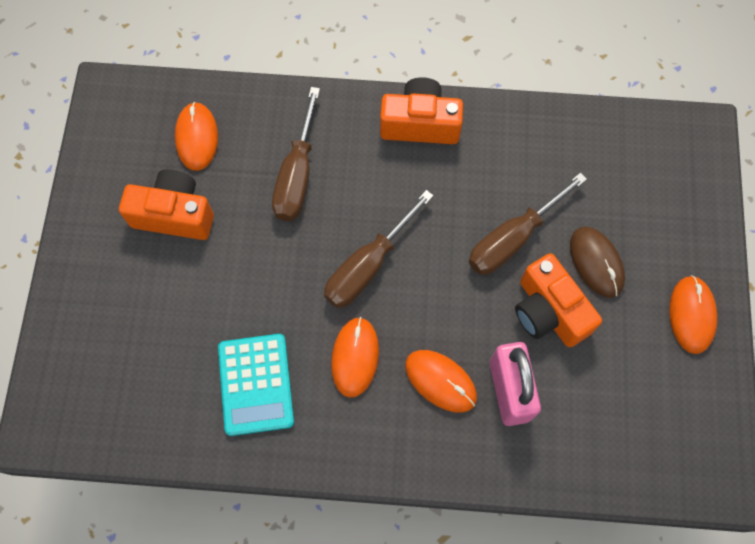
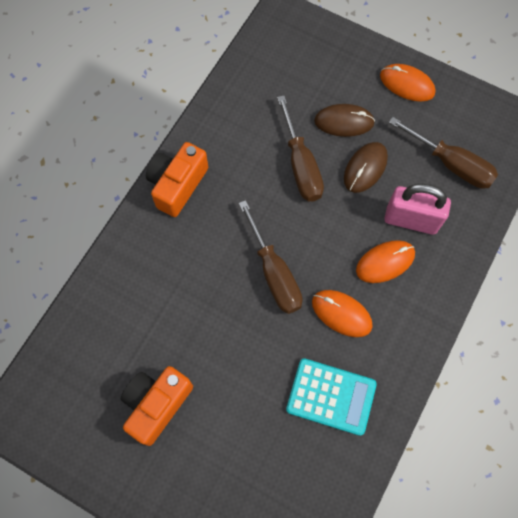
camera: 65 degrees left, 0 degrees up
(196, 137) = (96, 358): orange mouse -> none
(297, 174) = (172, 292): brown screwdriver -> brown screwdriver (450, 164)
(548, 311) = (365, 168): orange camera -> brown mouse

